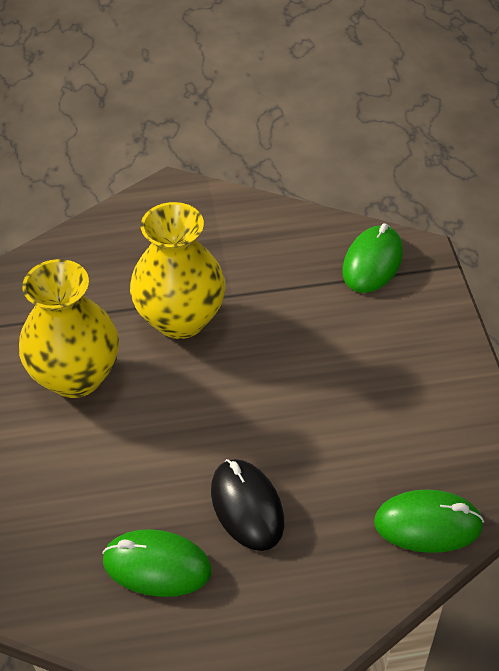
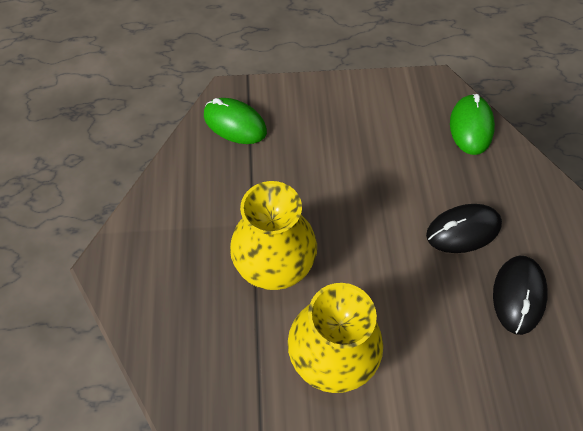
camera: 85 degrees left, 10 degrees up
(157, 566) = (518, 295): green mouse -> black mouse

